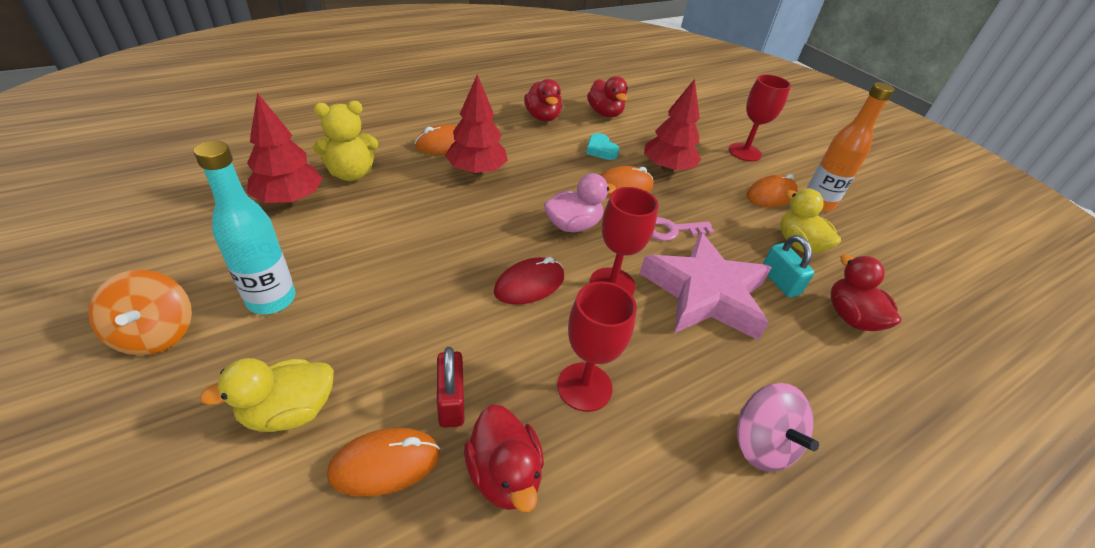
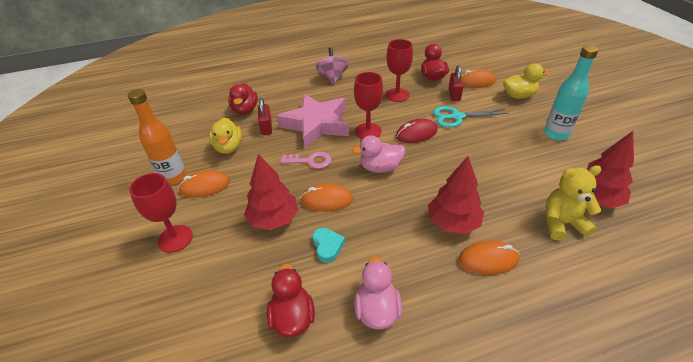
camera: 160 degrees left, 0 degrees up
(156, 334) = (599, 123): orange spinning top -> none
(453, 329) = (457, 117): none -> turquoise scissors
(542, 117) = (377, 310): red duck -> pink duck
(779, 282) = (266, 127): turquoise padlock -> red padlock

